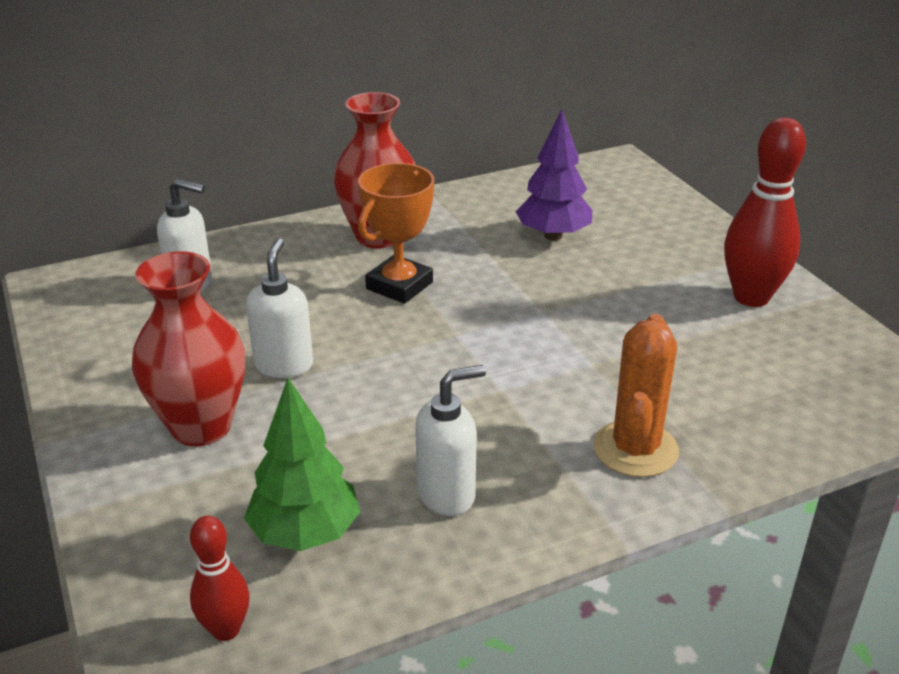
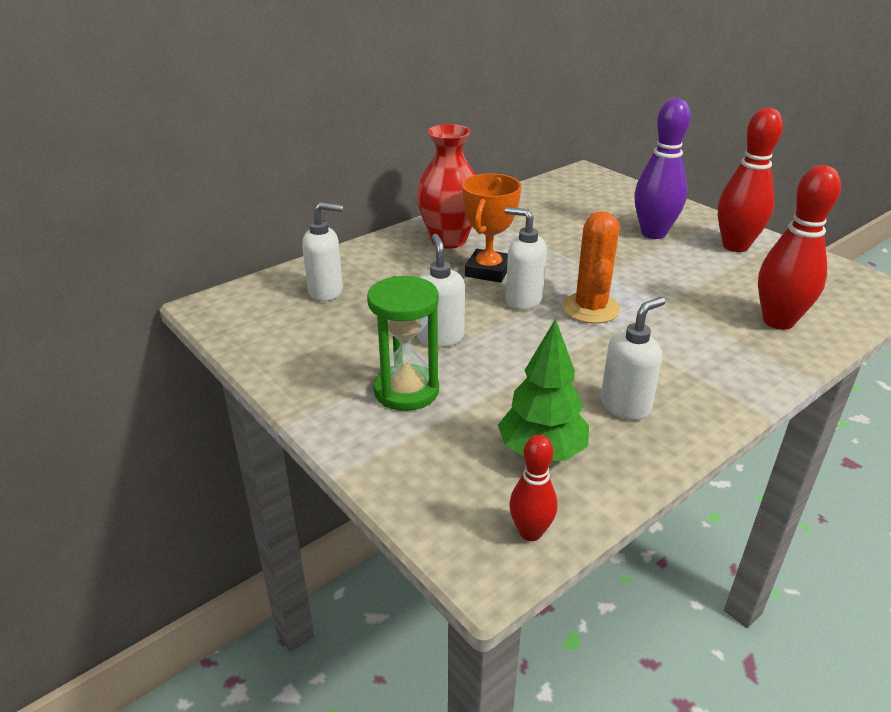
camera: 15 degrees left, 0 degrees up
(201, 427) = (406, 391): red vase -> green hourglass
(416, 331) = (523, 300): none -> white soap dispenser
(553, 236) = (574, 224): purple tree -> none
(635, 449) = (732, 354): orange cactus -> orange cactus (590, 308)
(650, 263) = (653, 233): none -> purple bowling pin
(732, 415) = (778, 321): none -> red bowling pin

